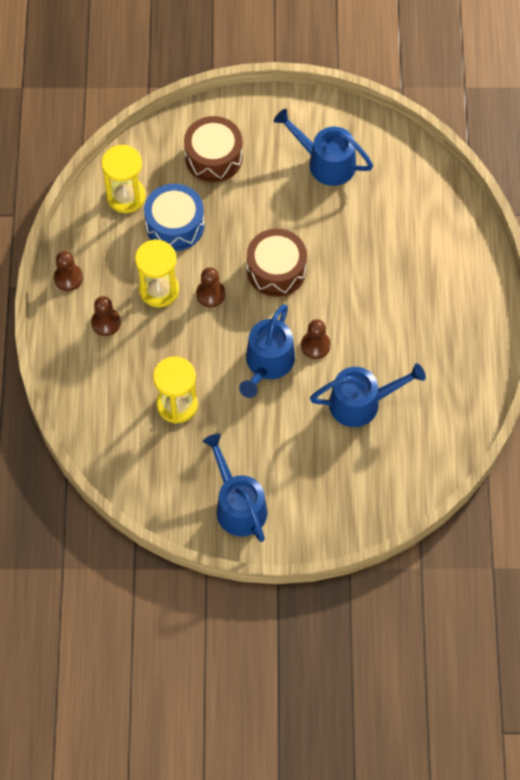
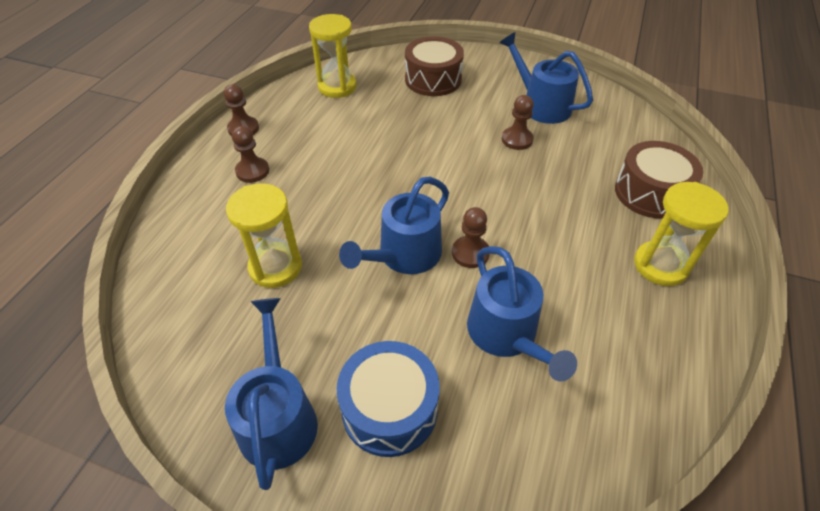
camera: 20 degrees right, 15 degrees down
(159, 290) = (323, 159): yellow hourglass -> yellow hourglass (660, 265)
(175, 225) = (370, 115): blue drum -> blue drum (389, 409)
(210, 294) = (374, 175): brown pawn -> brown pawn (517, 139)
(276, 270) = (455, 173): brown drum -> brown drum (650, 193)
(361, 403) = (506, 334): blue watering can -> blue watering can turned 60 degrees clockwise

